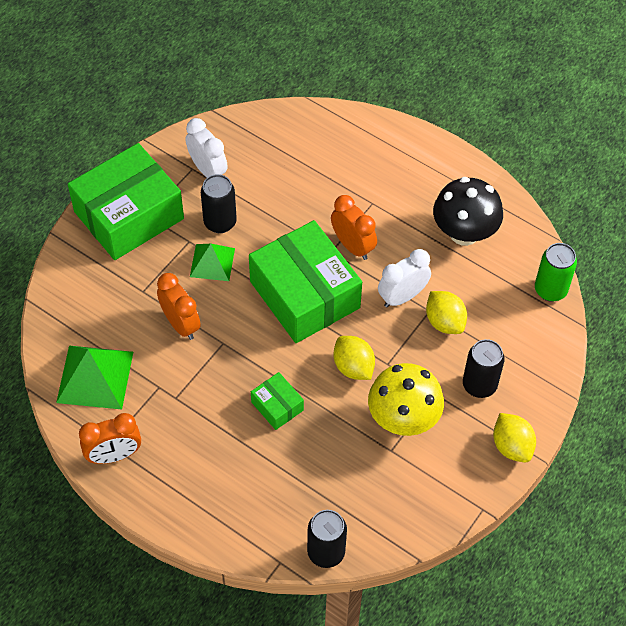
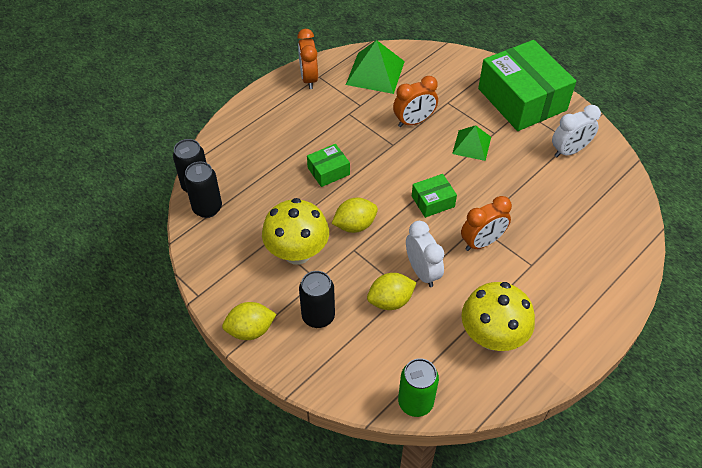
camera: 100 degrees right, 5 degrees down
(220, 222) = (512, 153): black can -> black can (207, 208)
(305, 294) = (433, 201): green box -> green box, size x0.44
(464, 233) = (492, 336): black mushroom -> yellow mushroom

